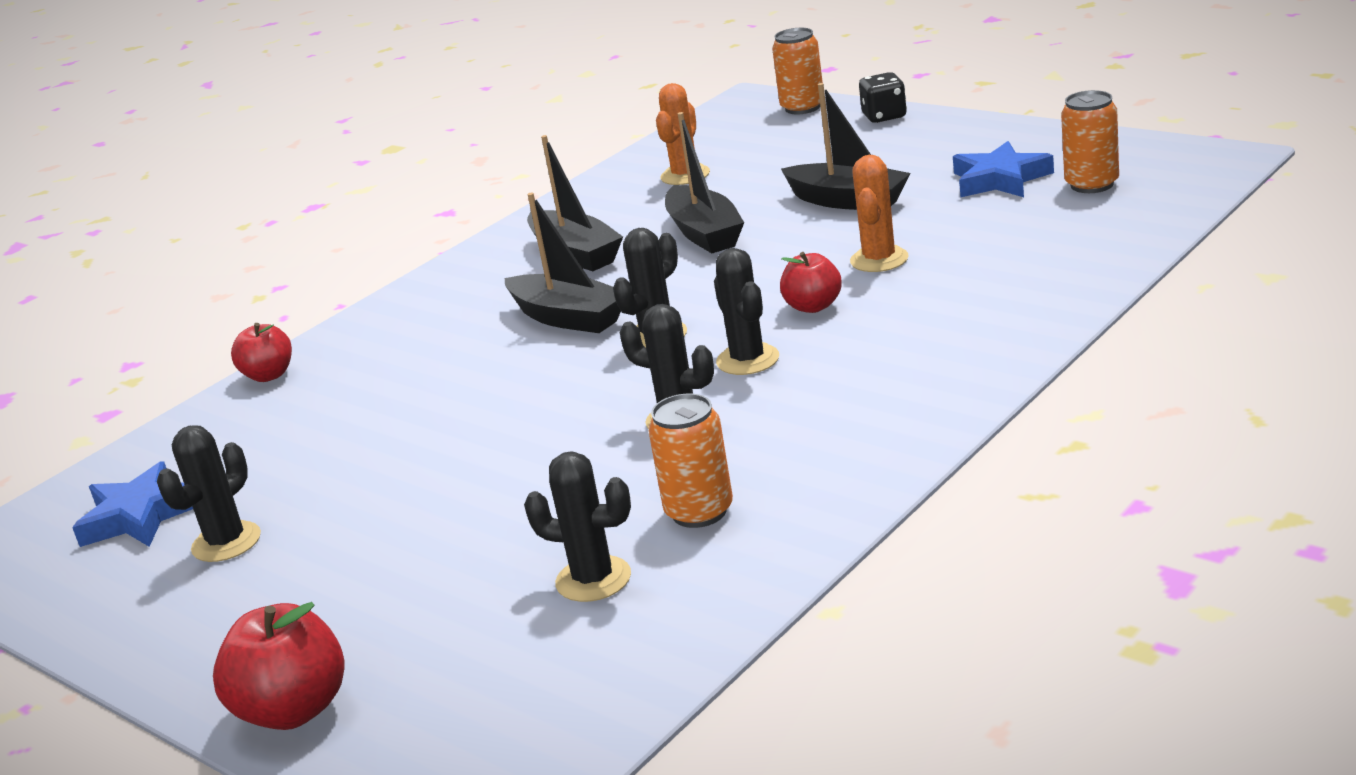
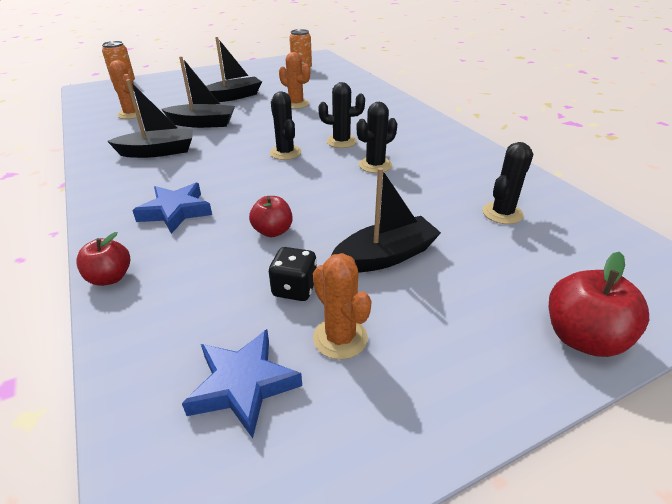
camera: 70 degrees left, 10 degrees up
(226, 542) = (340, 338): black cactus -> orange cactus
(568, 318) = (227, 167): black boat -> black boat (386, 256)
(699, 512) = (463, 178): orange can -> none
(813, 306) = (315, 121): red apple -> red apple (273, 231)
(884, 116) = (171, 76): black dice -> black dice (294, 289)
(1000, 179) = (269, 76): blue star -> blue star (175, 211)

